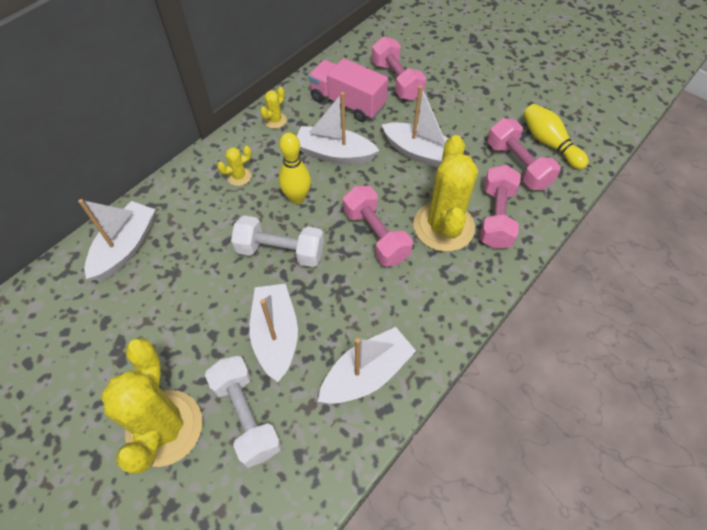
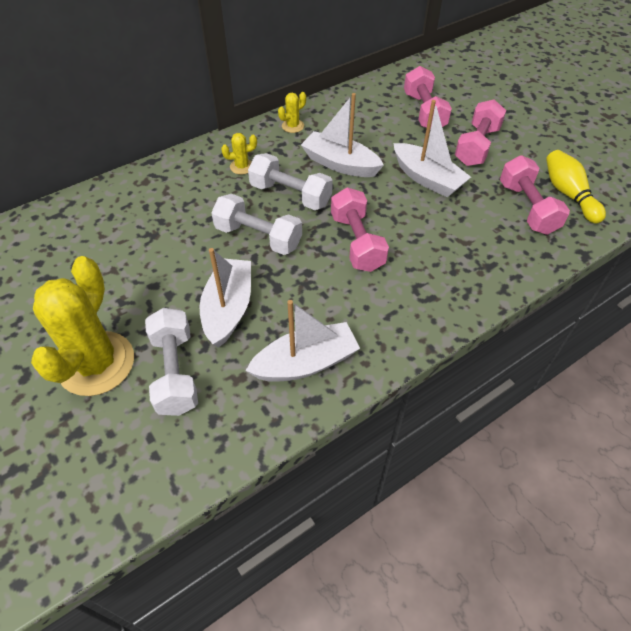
camera: 15 degrees right, 5 degrees down
(125, 247) = (117, 205): white boat -> none
(297, 198) = (290, 195): yellow bowling pin -> white dumbbell
(347, 103) = (368, 123): pink truck -> none
(443, 226) = (429, 248): yellow cactus -> none
(496, 217) = (488, 250): pink dumbbell -> pink dumbbell (476, 146)

